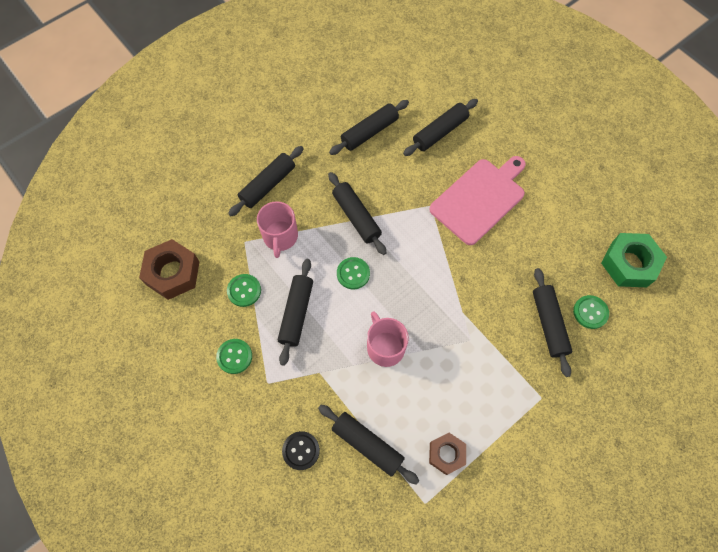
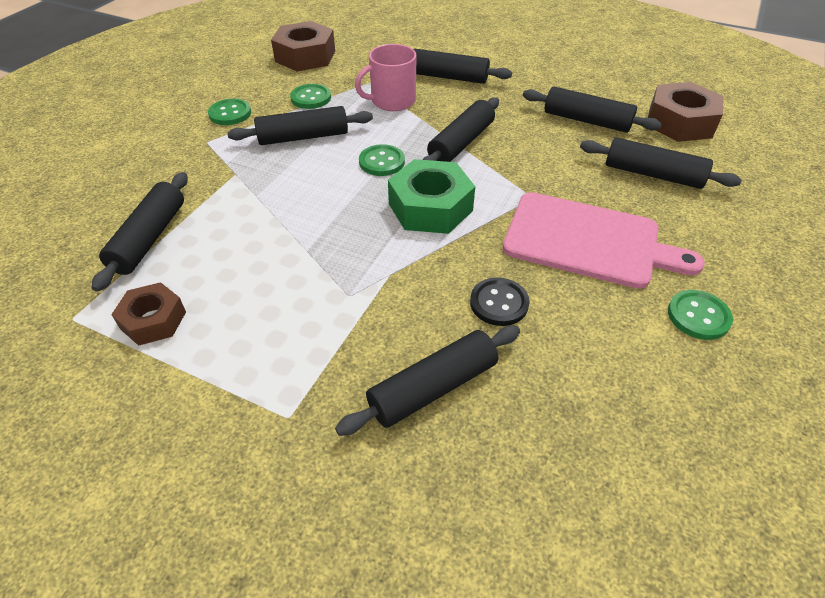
camera: 65 degrees right, 20 degrees down
(301, 450) = (129, 188): black button -> black button (499, 303)
(385, 347) = (295, 215): pink mug -> none
(398, 84) = (680, 122): none -> brown nut
(590, 312) = (495, 448): green button -> green button (698, 316)
(629, 264) = (648, 490): green nut -> green nut (430, 207)

